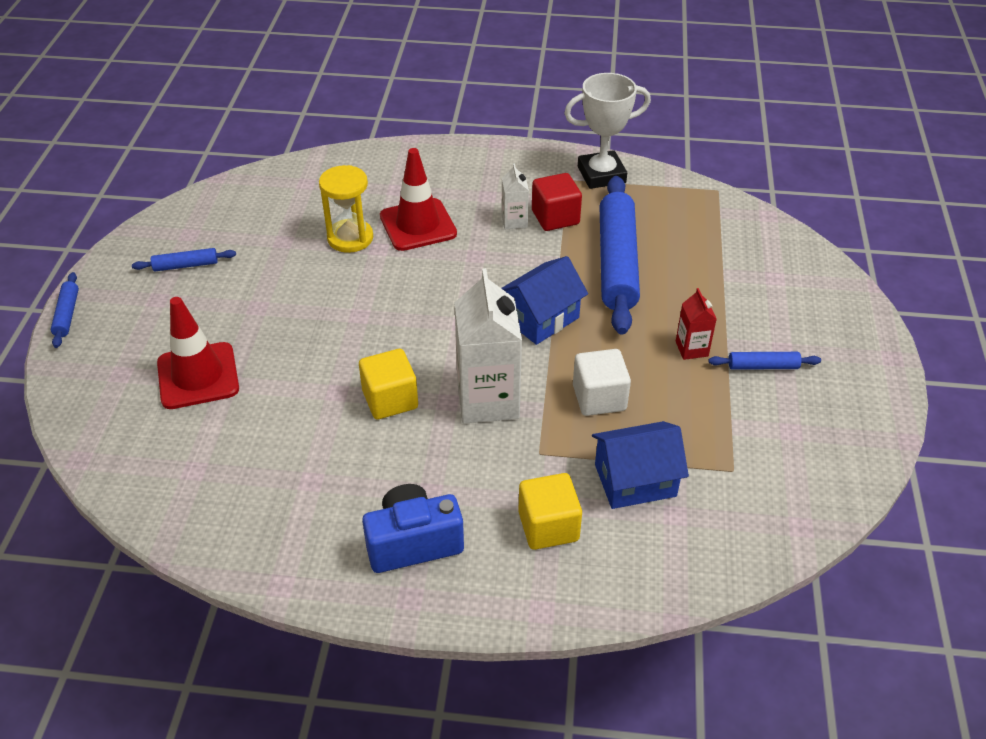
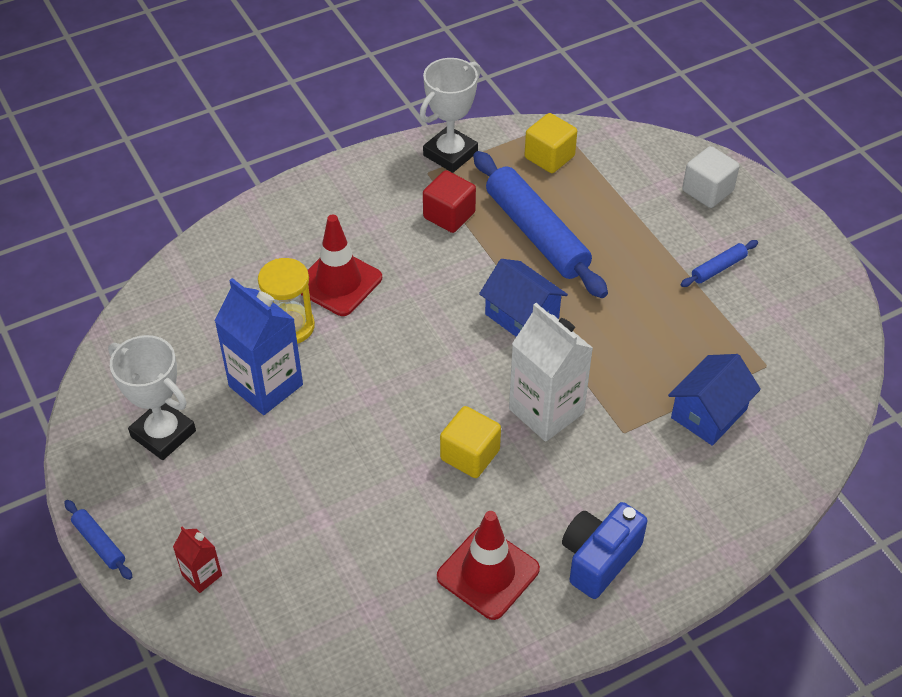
camera: 35 degrees left, 5 degrees up
(186, 265) = (163, 434): blue rolling pin -> white trophy
(198, 376) = (287, 528): red traffic cone -> red traffic cone (488, 573)
(290, 269) = (266, 385): none -> blue carton
(514, 221) = (418, 236): white carton -> none
(541, 318) = (522, 316): blue house -> blue house turned 60 degrees counterclockwise
(548, 526) = (681, 486): yellow cube -> yellow cube (549, 157)
(599, 398) = (626, 361): white cube -> white cube (707, 191)
(691, 349) = (657, 281): red carton -> red carton (202, 575)

